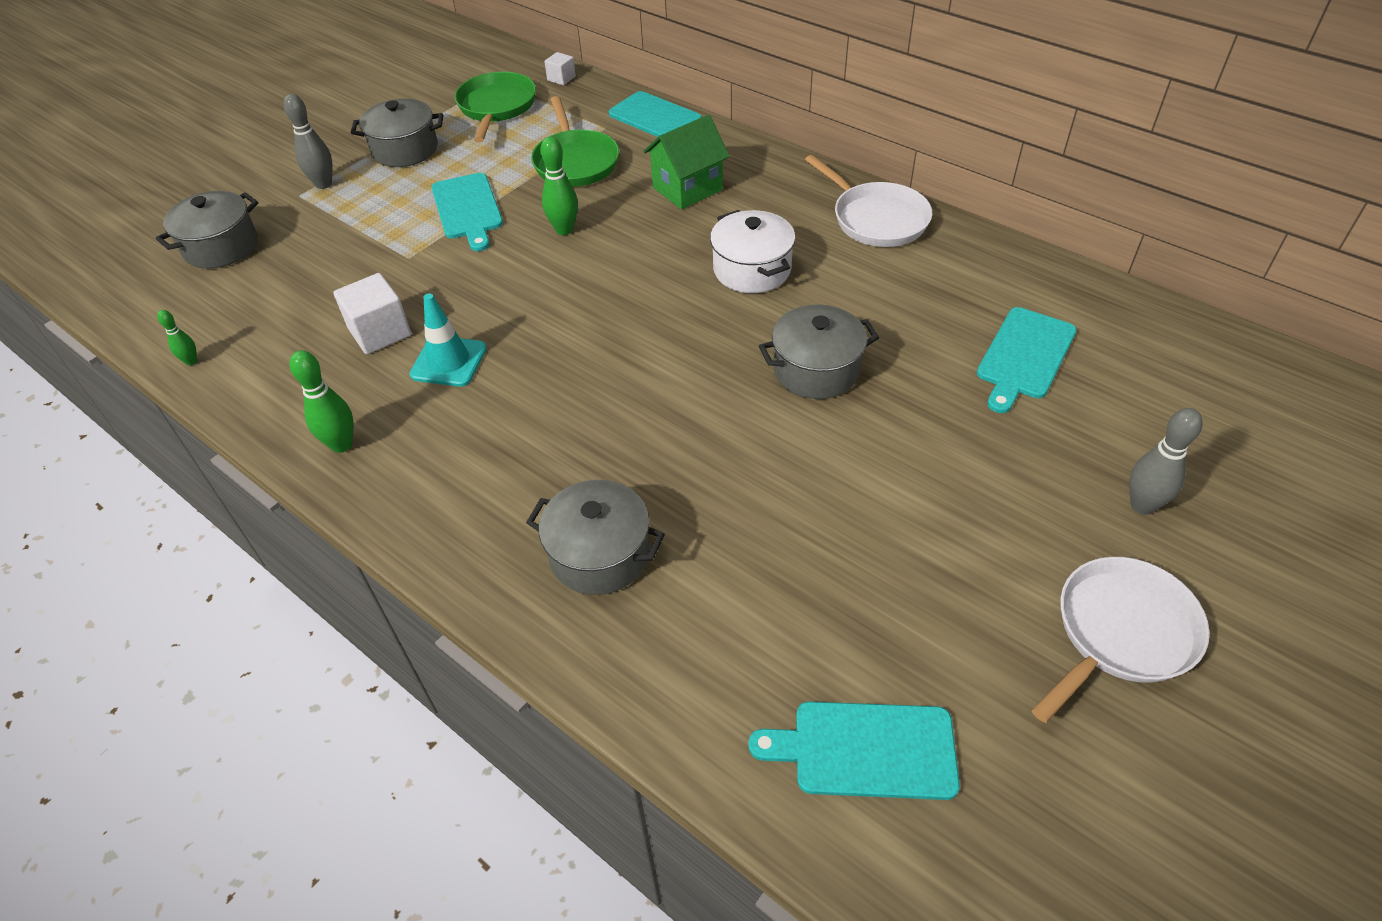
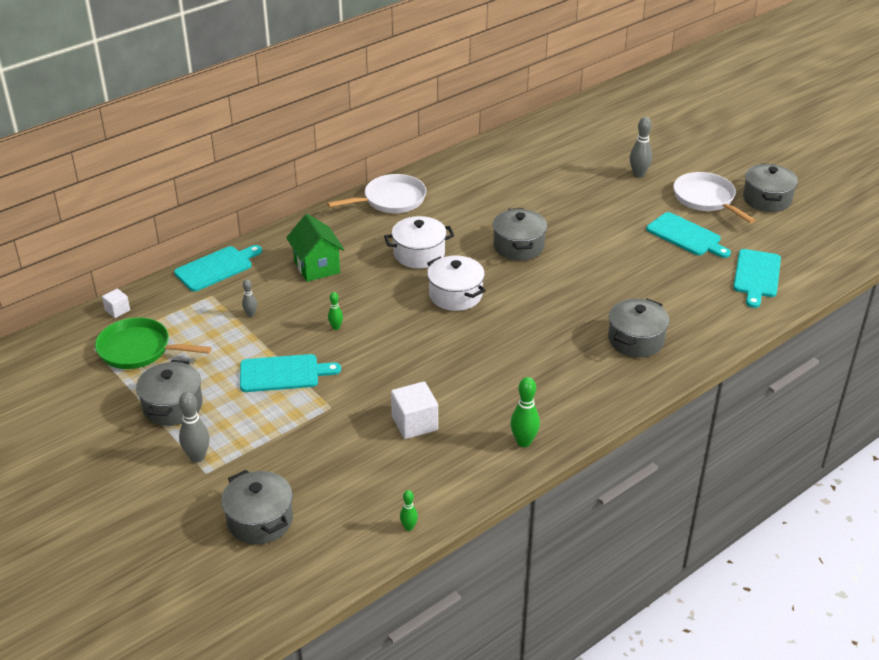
camera: 80 degrees left, 10 degrees down
(448, 361) = (459, 390): turquoise traffic cone -> none
(564, 230) = (336, 327): green bowling pin -> green bowling pin, size x0.58
(575, 162) = (251, 314): green pan -> grey bowling pin
(664, 322) = (455, 295): none -> white pot
(1024, 356) = (531, 180): turquoise cutting board -> turquoise cutting board (686, 236)
(1195, 762) = (767, 199): none -> grey pot

